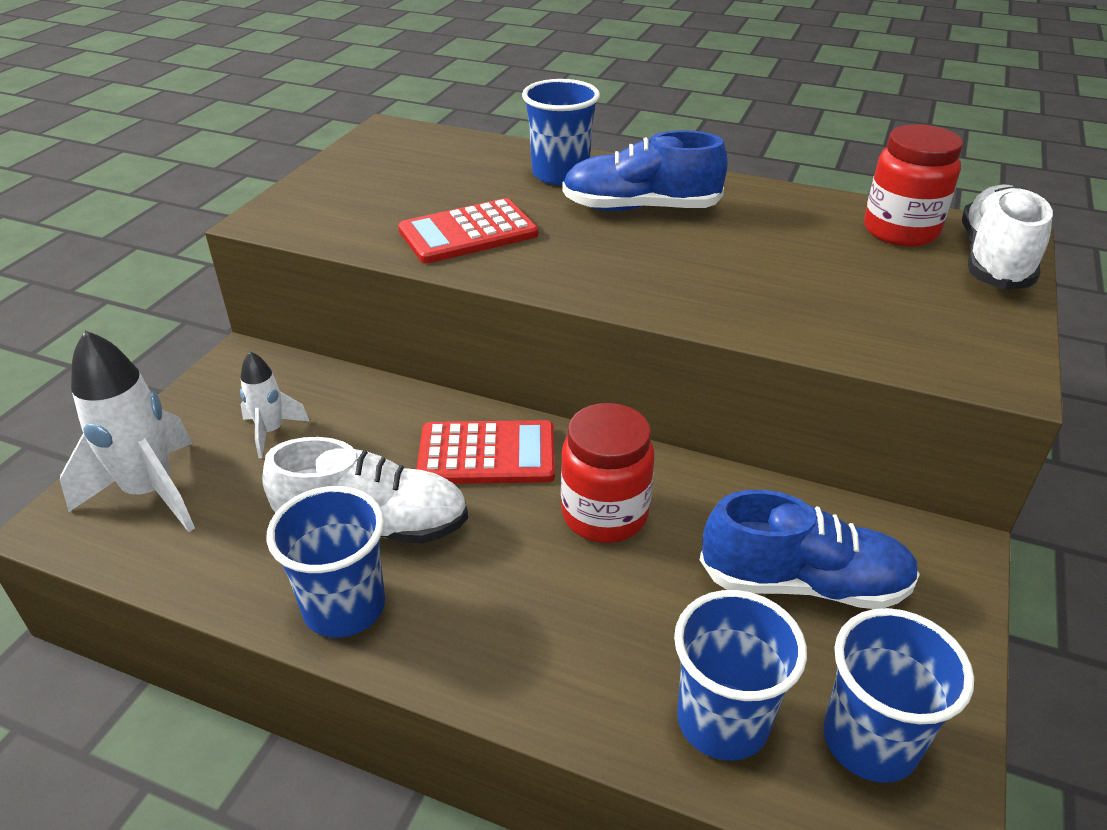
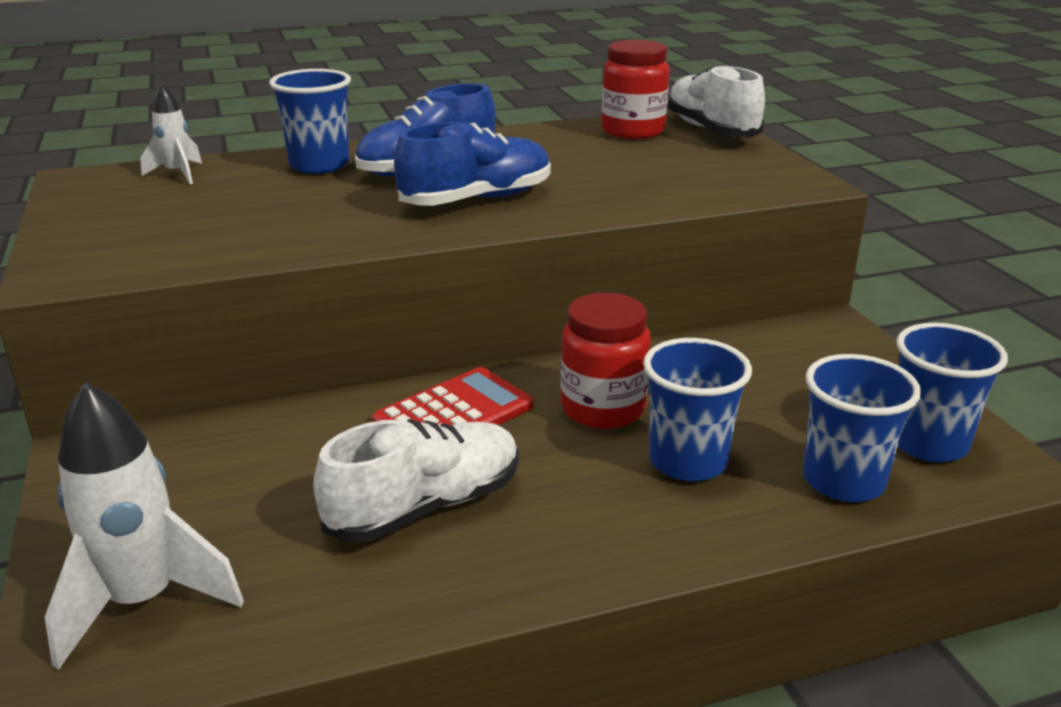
camera: 40 degrees left, 10 degrees down
(271, 432) = (213, 492): white rocket -> white rocket (178, 174)
(344, 607) = (486, 572): blue cup -> blue cup (687, 461)
(468, 233) = (303, 224): red calculator -> none
(803, 583) = (782, 383): blue shoe -> blue shoe (477, 200)

